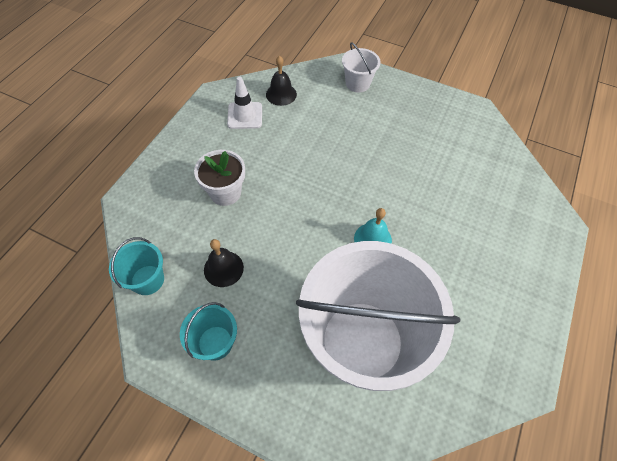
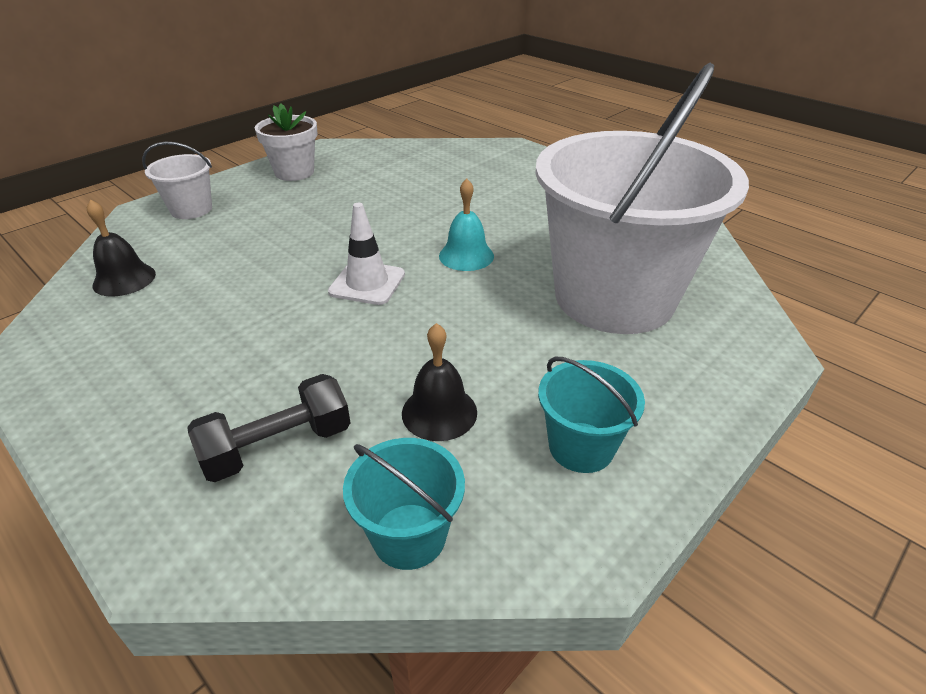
camera: 70 degrees left, 20 degrees down
(186, 211) = (278, 446): none -> black dumbbell
(225, 192) = (278, 382): white flower pot -> white flower pot (294, 172)
(245, 115) = (124, 328): white traffic cone -> white traffic cone (367, 283)

